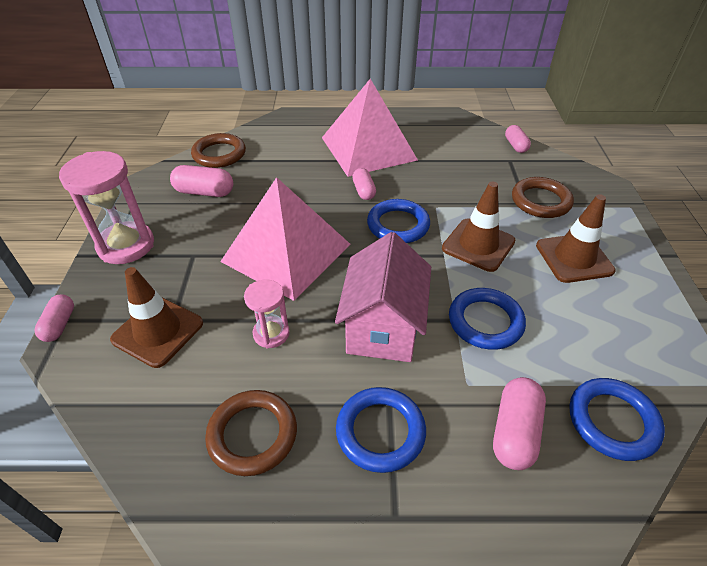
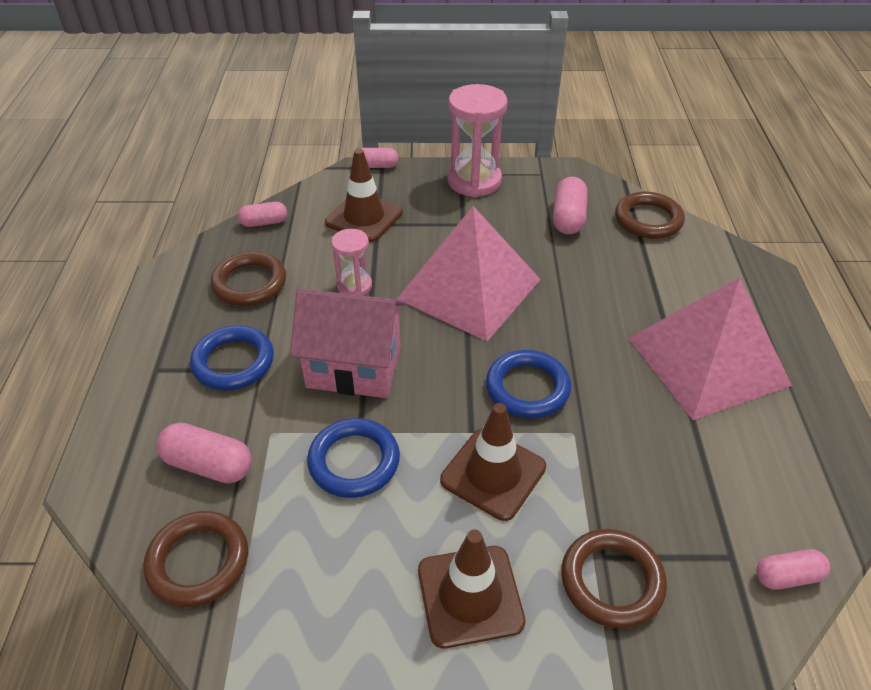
camera: 90 degrees right, 0 degrees up
(364, 191) = (597, 354): pink capsule -> pink capsule (264, 222)
(612, 421) = (198, 561): blue ring -> brown ring

